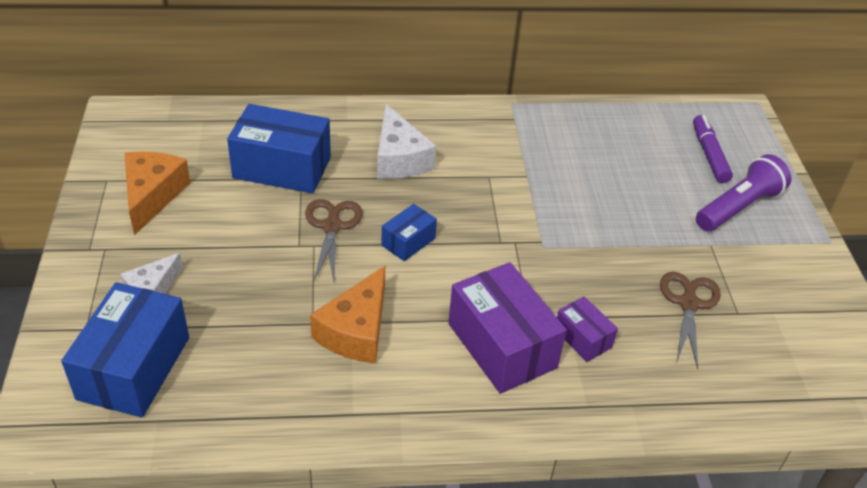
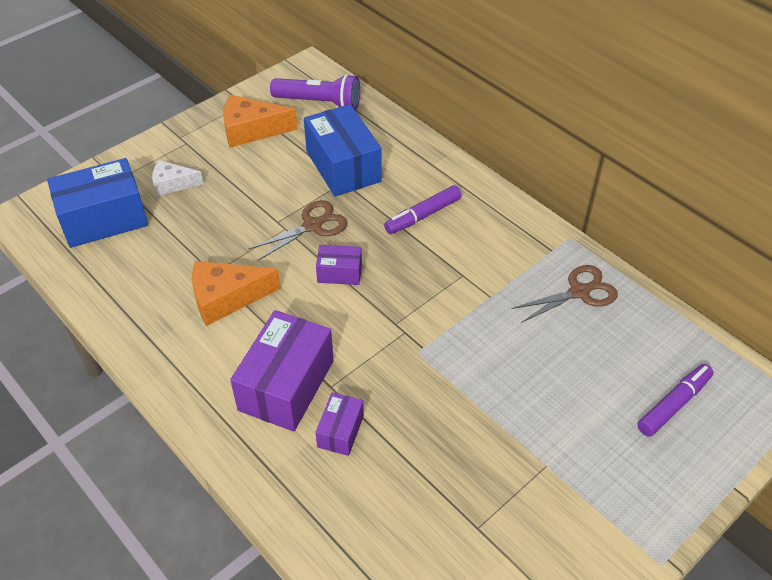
camera: 55 degrees right, 5 degrees up
(152, 196) = (251, 130): orange cheese -> orange cheese turned 150 degrees counterclockwise
(399, 158) = (423, 215): white cheese -> purple marker
(408, 242) = (339, 273): blue box -> purple box
(688, 303) = (452, 484): brown scissors -> brown scissors (580, 292)
(738, 207) = (623, 462): purple flashlight -> purple flashlight (319, 103)

